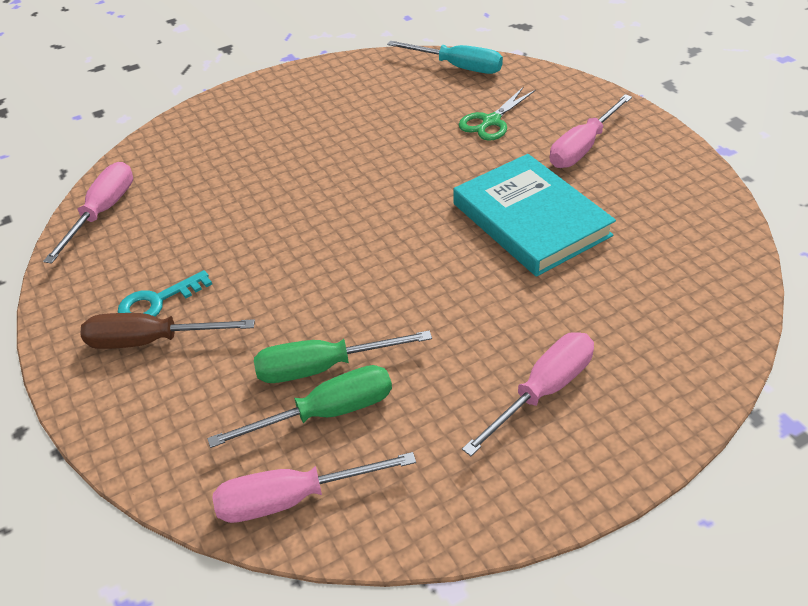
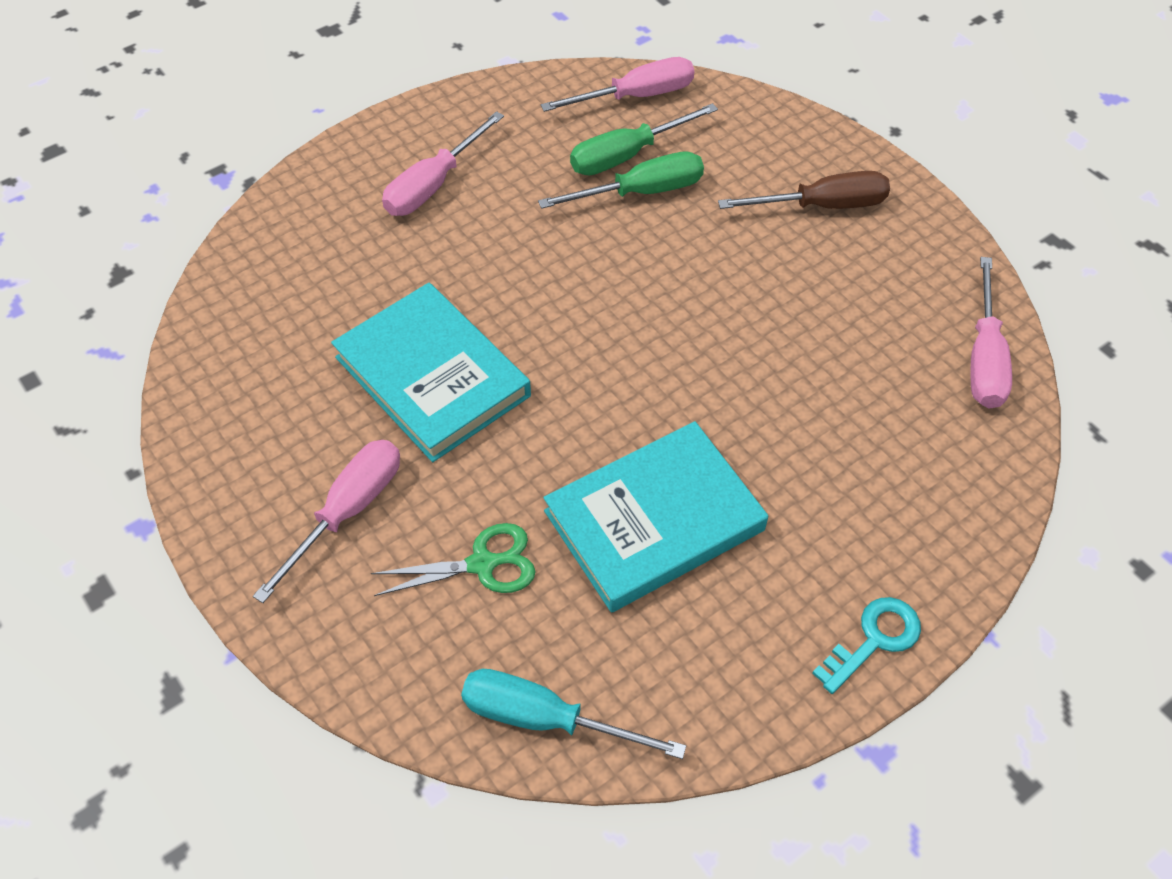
camera: 170 degrees right, 10 degrees up
(157, 302) = (840, 245): turquoise key -> turquoise key (874, 639)
(379, 136) = (654, 520): none -> turquoise book
(491, 121) = (483, 564): green scissors -> green scissors turned 45 degrees clockwise

